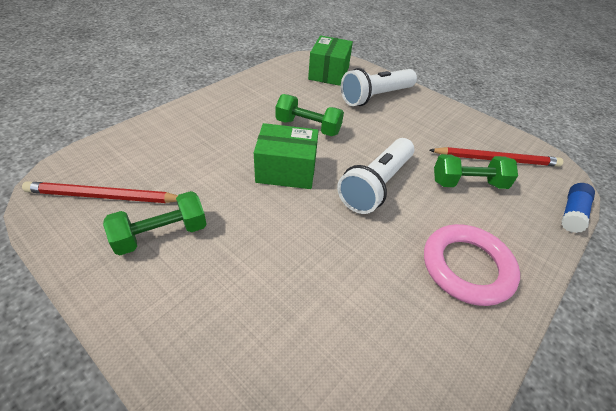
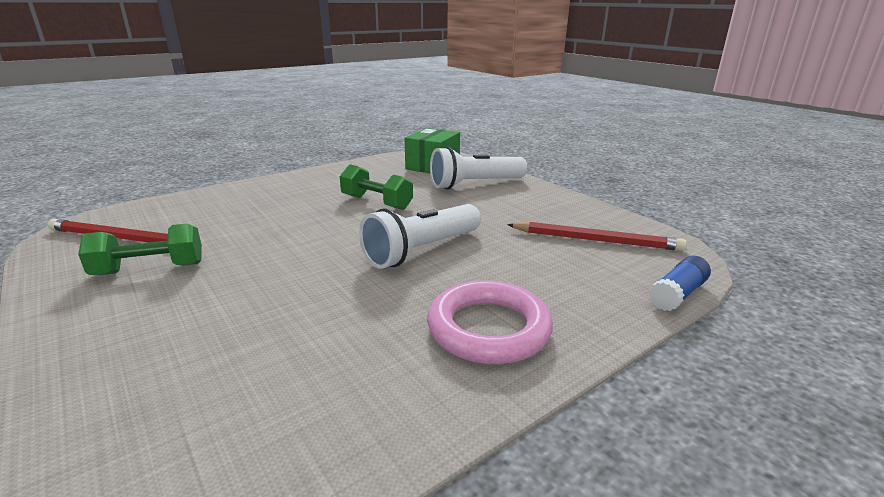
camera: 15 degrees right, 20 degrees down
(286, 170) = (325, 232): green box -> none
(468, 183) = (543, 257): green dumbbell -> none

